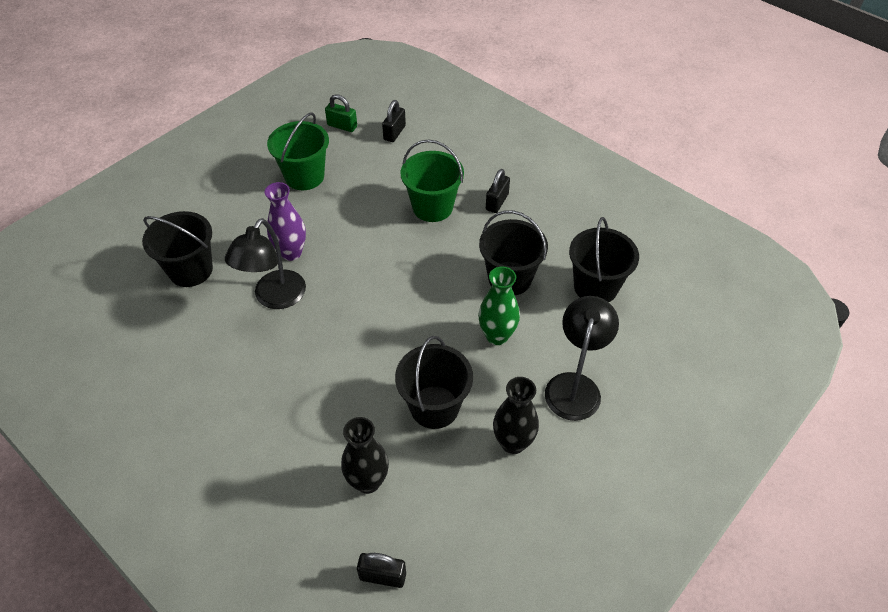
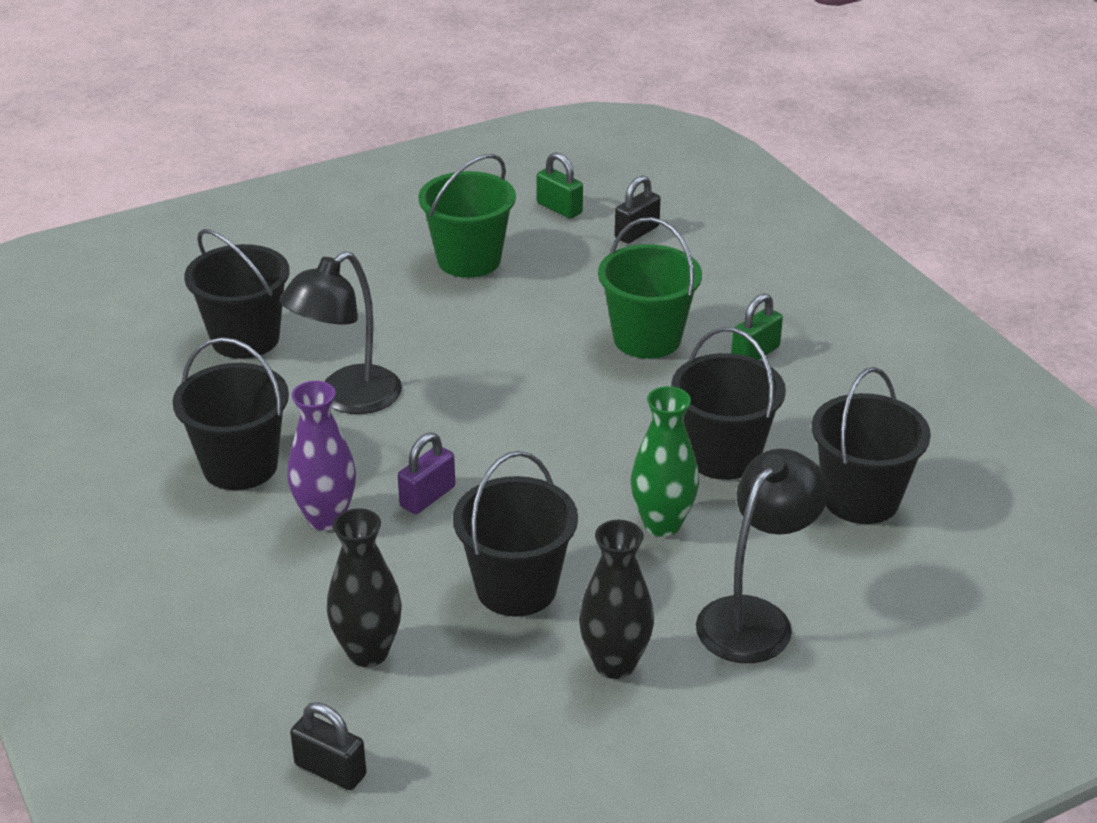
camera: 20 degrees right, 15 degrees down
(229, 367) = (240, 466): none -> black bucket
(291, 253) = (400, 349): purple vase -> purple vase (326, 518)
(354, 356) = (427, 497): none -> purple padlock
(497, 202) = (755, 353): black padlock -> green padlock

